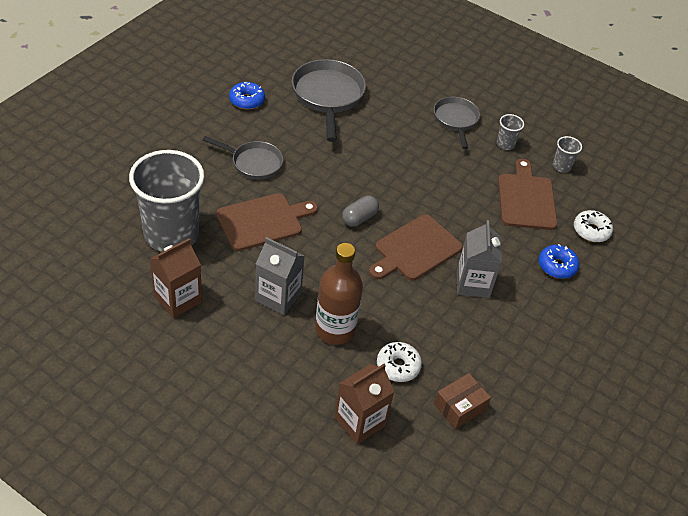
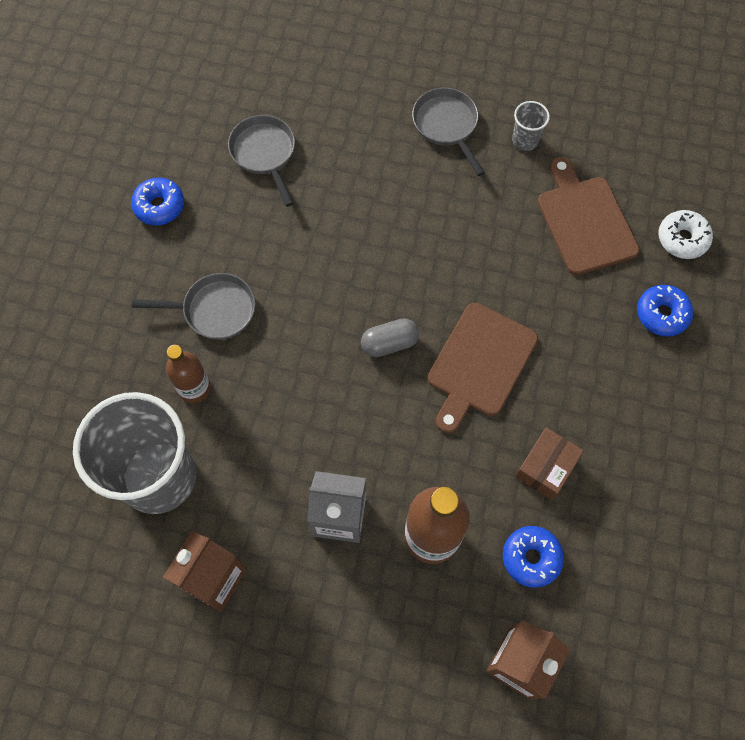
camera: 15 degrees left, 20 degrees up
(219, 197) = (194, 388): none -> brown bottle
(263, 221) = (268, 402): brown cutting board -> none
(328, 96) = (264, 153): grey pan -> grey pan, size x0.62
(359, 218) = (389, 343): grey capsule -> grey capsule turned 45 degrees clockwise
(398, 366) = (531, 558): white donut -> blue donut
(460, 407) = (628, 586): brown box -> brown box (546, 467)
(473, 283) = (571, 387): grey carton -> none
(561, 166) = (608, 148): grey cup -> none

